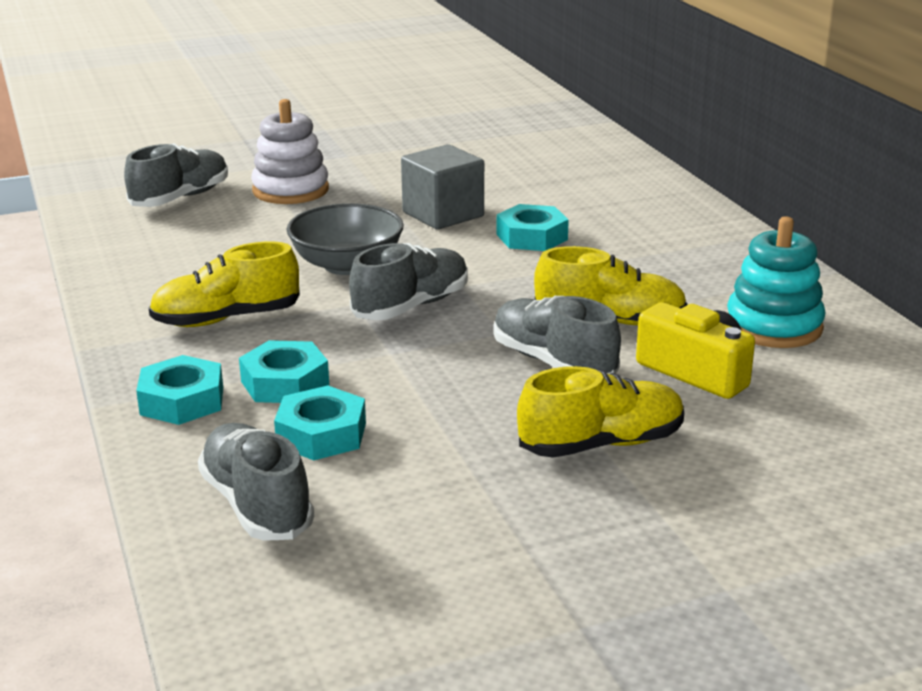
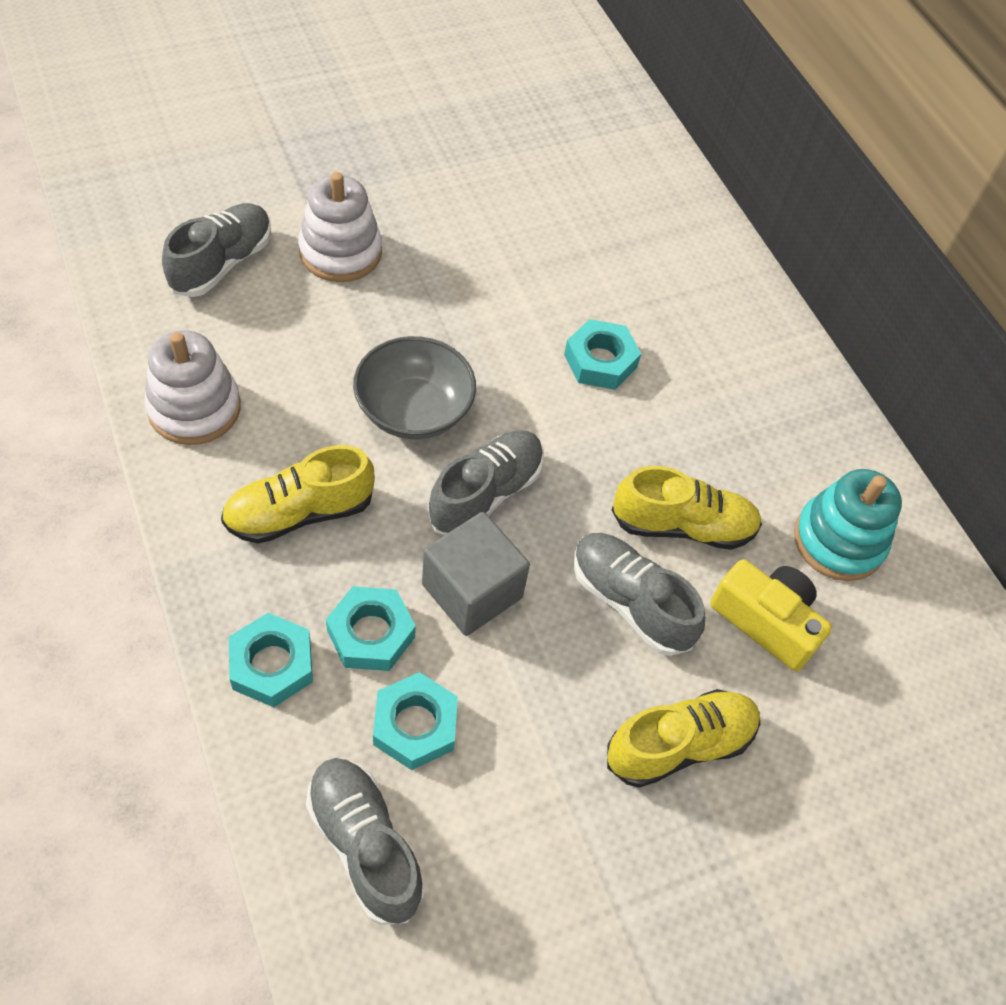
camera: 10 degrees left, 30 degrees up
(138, 268) = (194, 408): none -> white stacking toy
(443, 214) = (506, 311): grey cube -> grey cube (472, 591)

